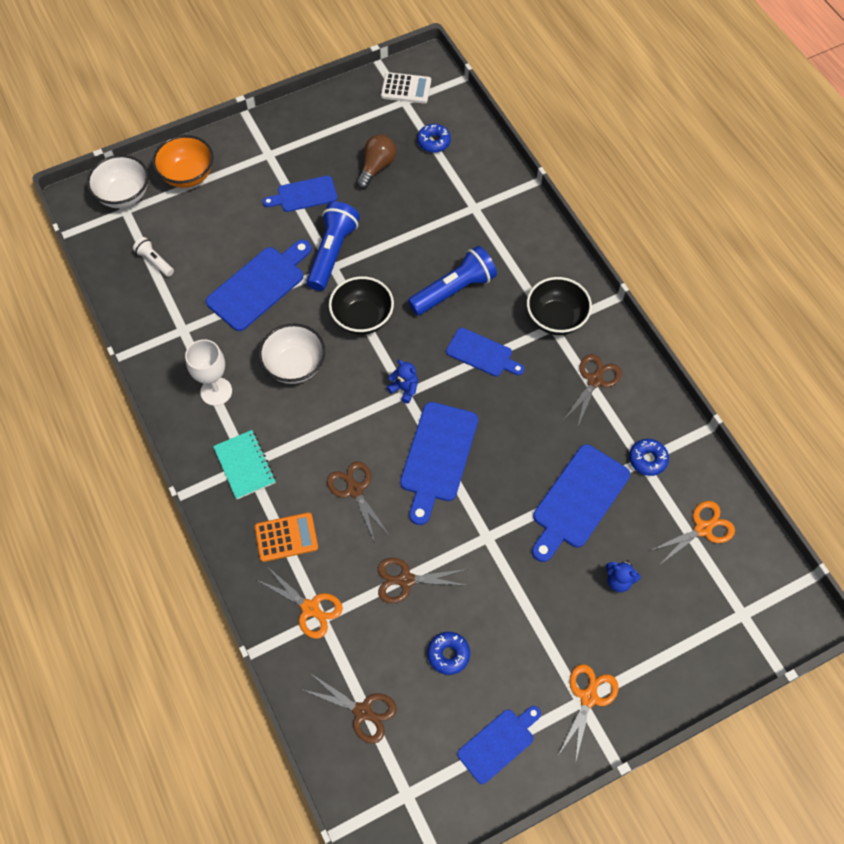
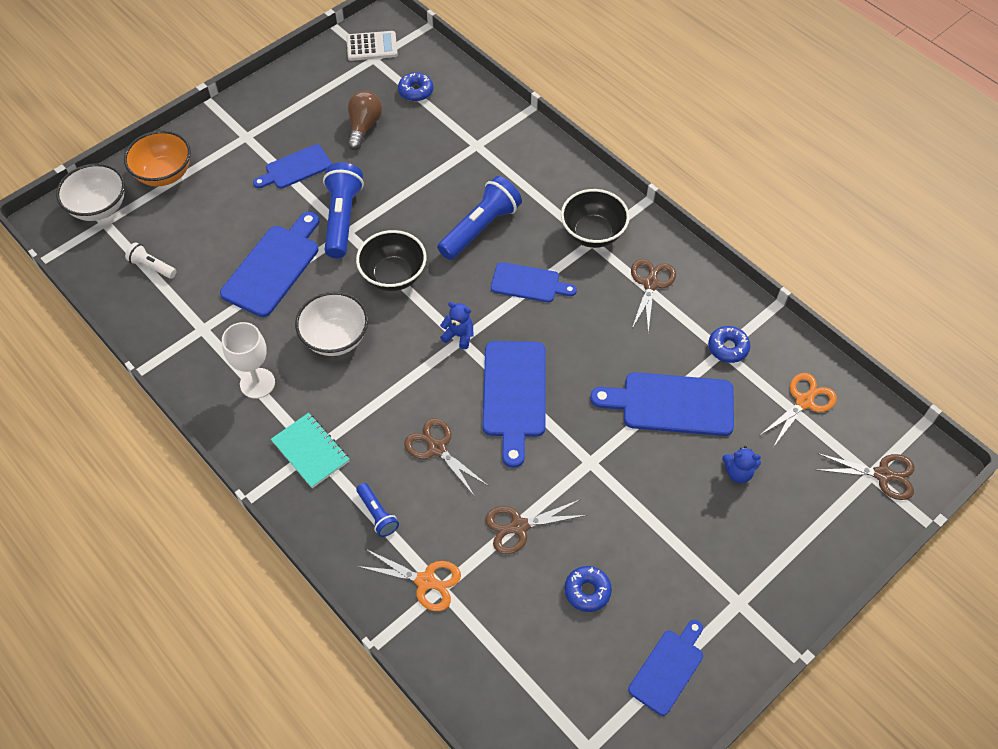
camera: 15 degrees left, 5 degrees down
(286, 537) = (377, 514): orange calculator -> blue flashlight
(362, 711) = (514, 674): brown scissors -> brown scissors (882, 475)
(578, 500) = (671, 404): blue cutting board -> blue cutting board turned 75 degrees clockwise
(588, 698) = (745, 597): orange scissors -> none

